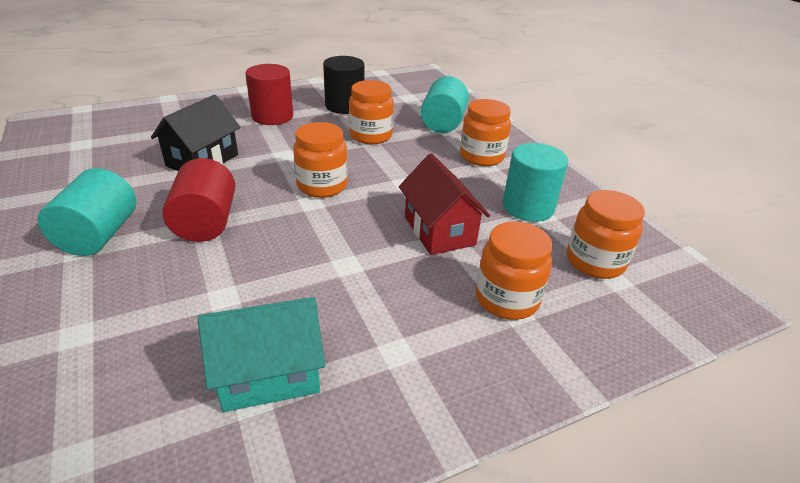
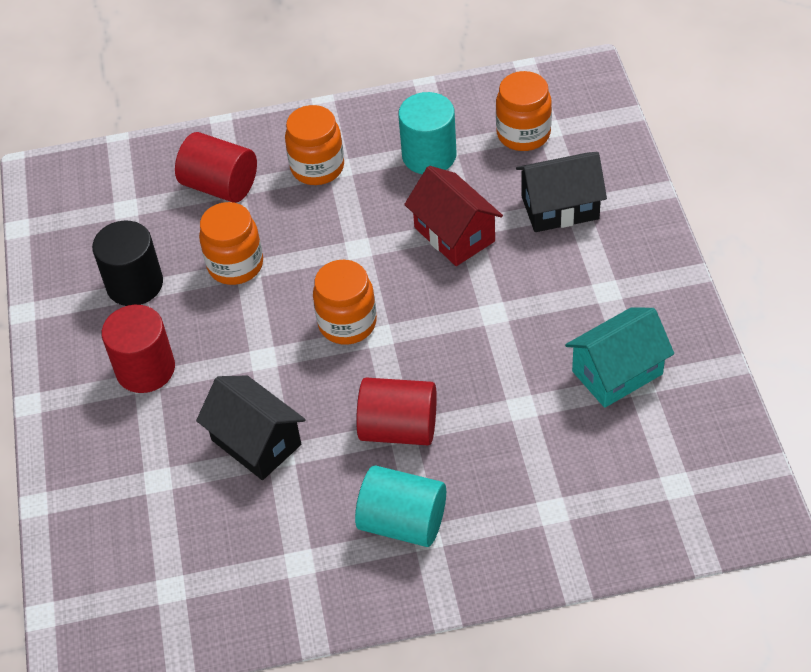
camera: 70 degrees left, 15 degrees up
(269, 374) = (617, 372): turquoise house -> turquoise house turned 60 degrees clockwise
(439, 230) = (454, 234): red house -> red house turned 60 degrees clockwise
(443, 123) = (220, 186): turquoise cylinder -> red cylinder
(507, 299) = (560, 208): orange jar -> black house

